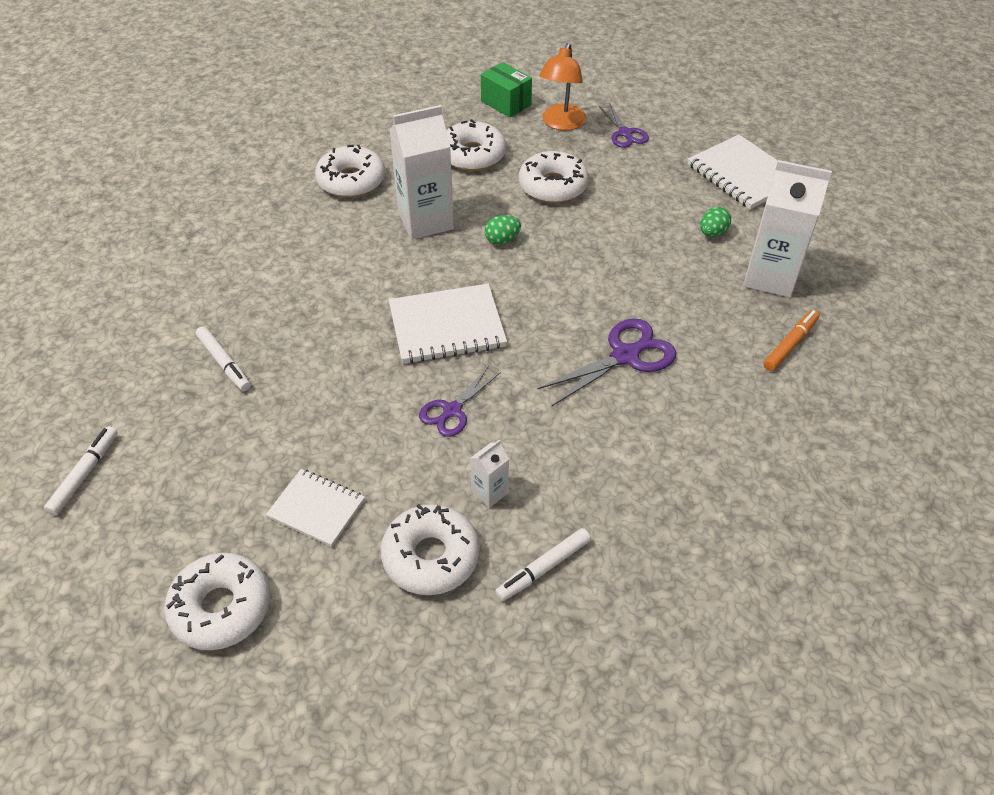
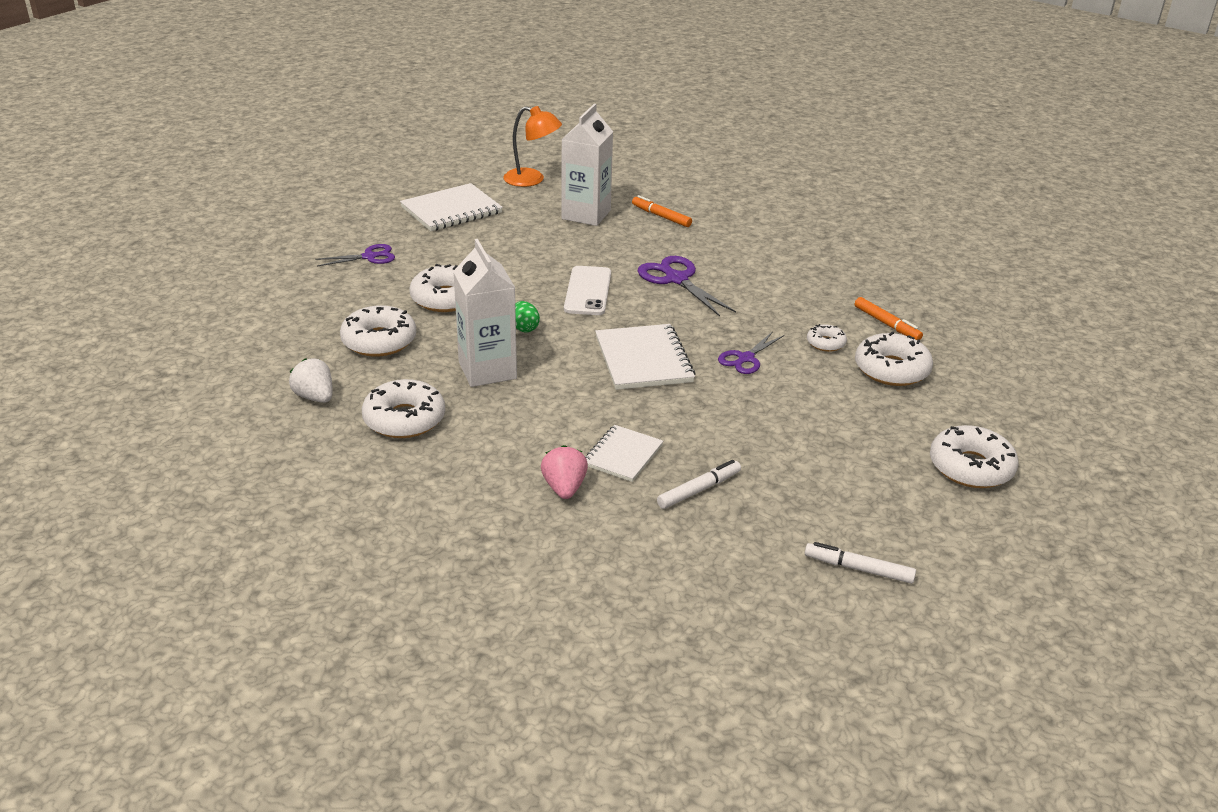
camera: 90 degrees left, 15 degrees down
(243, 276) = (564, 488): none -> pink strawberry
(316, 508) = (862, 424): white notebook -> white notebook (622, 455)
(385, 133) = (315, 397): none -> white strawberry
(451, 411) = (745, 359): purple scissors -> purple scissors turned 90 degrees clockwise
(490, 492) = (826, 343): white carton -> white donut
(506, 103) = (286, 318): green box -> none
(543, 568) = (886, 324): white marker -> orange marker
(561, 123) = (339, 288): orange lamp -> orange lamp (532, 180)
(583, 282) = (588, 291): none -> white phone
(712, 233) = (529, 231): green egg -> none

